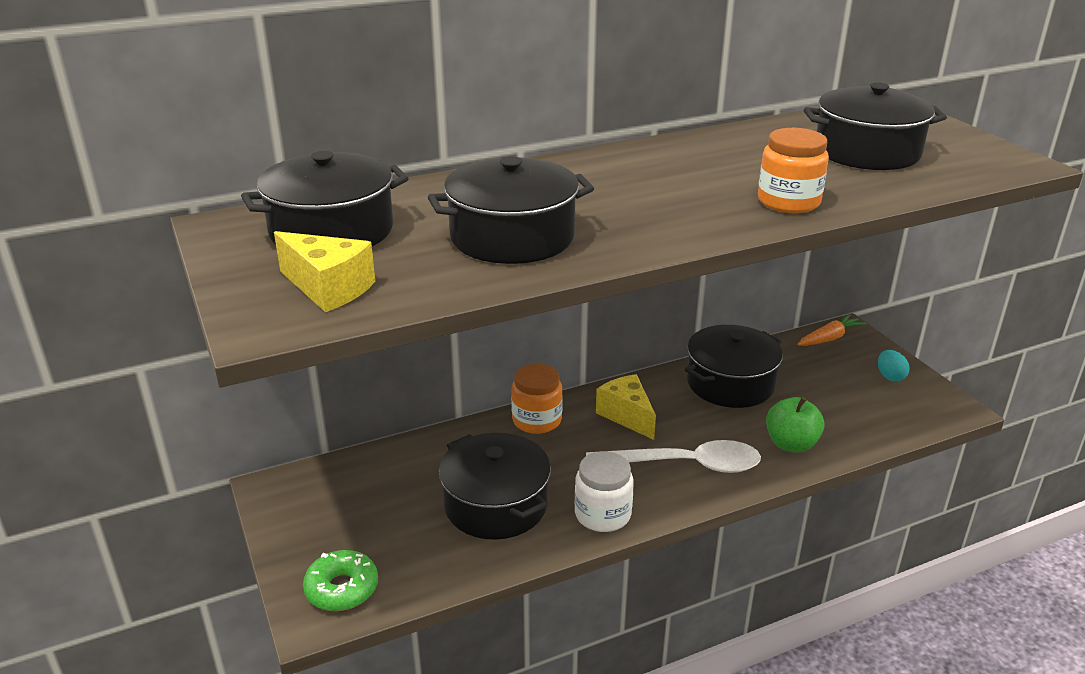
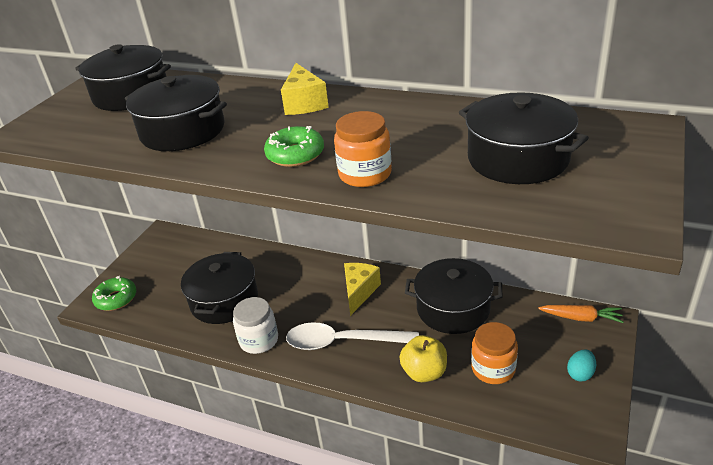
camera: 50 degrees right, 5 degrees up
(328, 288) = (68, 126): yellow cheese -> yellow cheese (304, 103)
(537, 420) = (311, 266): orange jar -> orange jar (493, 369)
(685, 465) = (342, 342): white spoon -> white spoon turned 135 degrees clockwise
(691, 211) = (295, 155): none -> green donut
(791, 444) = (424, 372): green apple -> yellow apple

